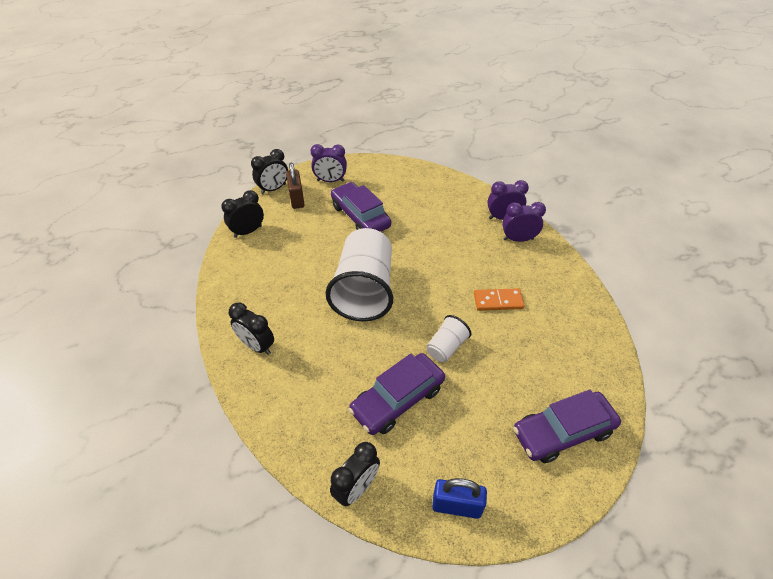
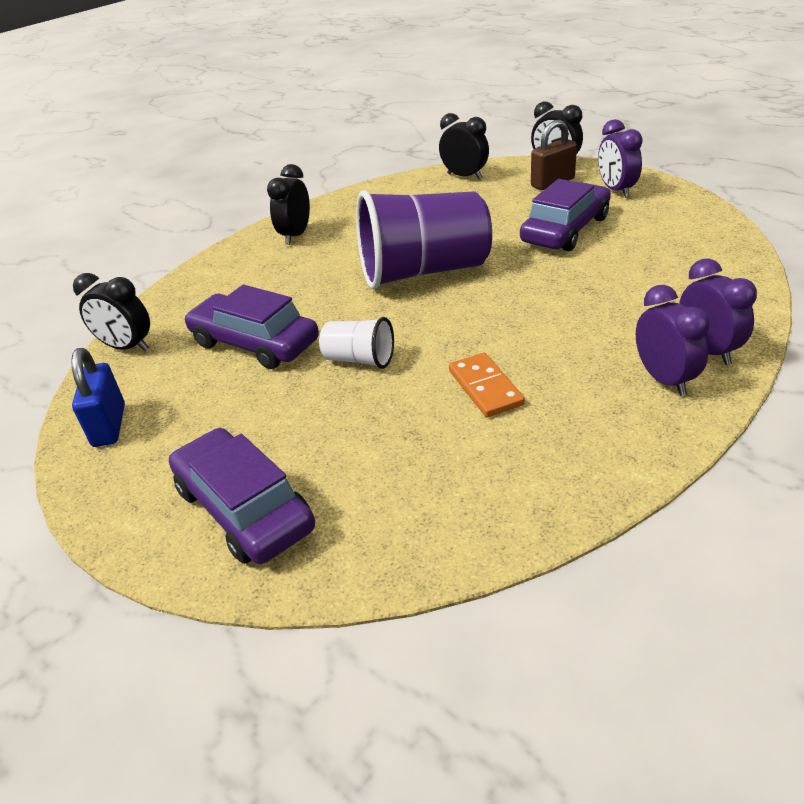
camera: 75 degrees right, 10 degrees down
(364, 290) = (424, 272): white cup -> purple cup

